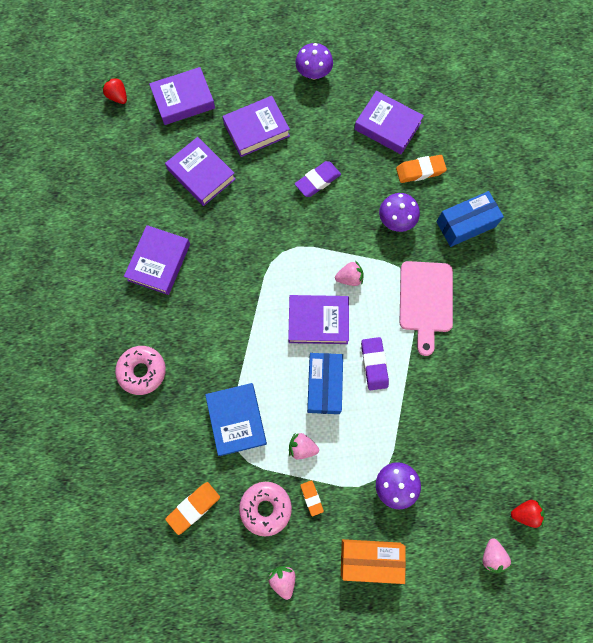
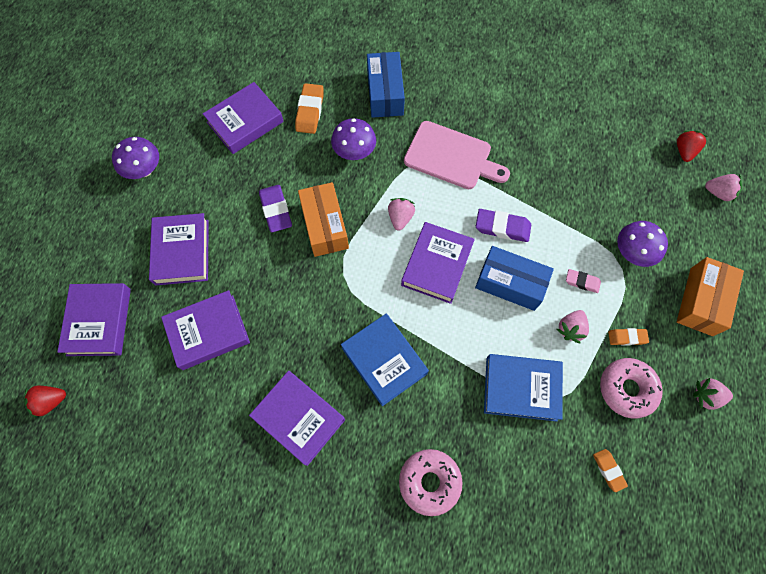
camera: 70 degrees left, 5 degrees down
(193, 507) = (608, 470): orange eraser -> orange eraser, size x0.62
(223, 307) = (384, 360): none -> blue book
(318, 222) = (325, 226): none -> orange box
(349, 446) = (582, 282): none -> pink eraser

